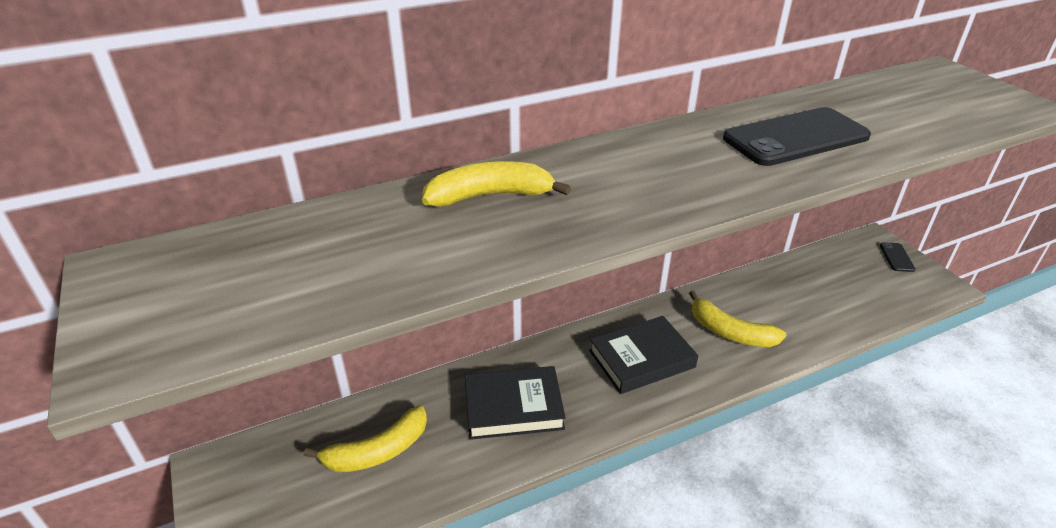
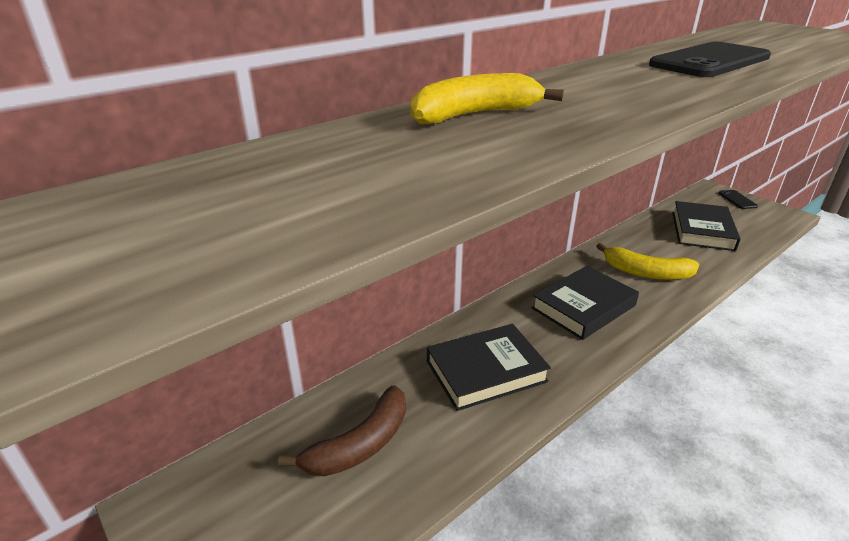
camera: 15 degrees left, 5 degrees down
(377, 451) = (360, 444): yellow banana -> brown banana
(826, 291) = (702, 230): none -> black book

